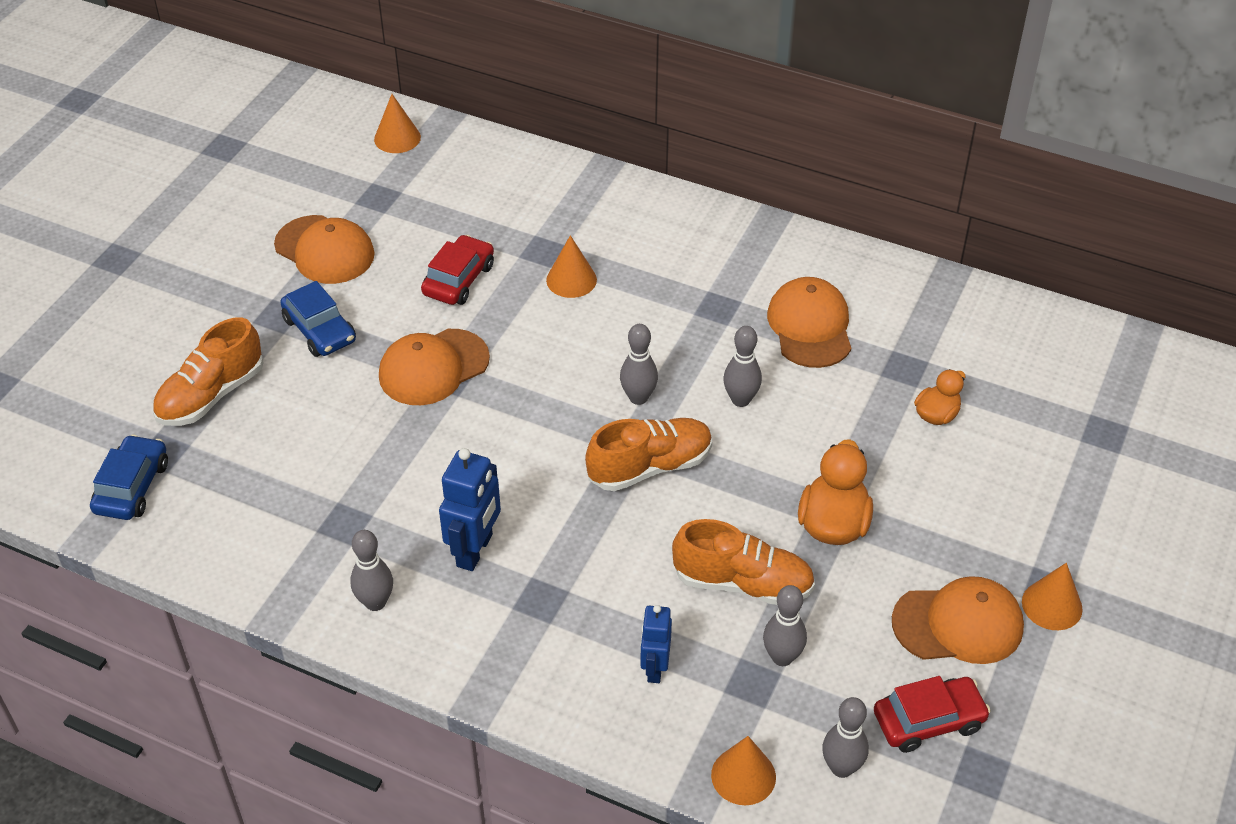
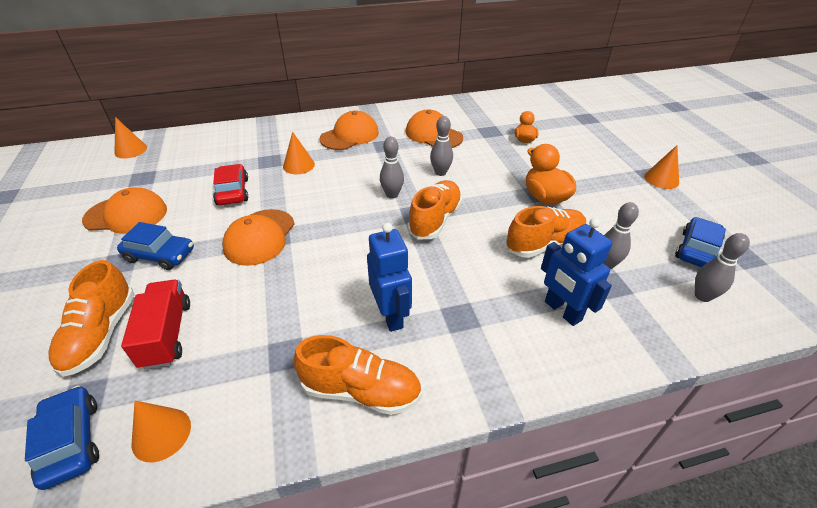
camera: 40 degrees left, 5 degrees down
(262, 432) = (167, 334): none -> red truck
(375, 602) = (361, 390): grey bowling pin -> orange shoe
(654, 668) = (562, 311): blue robot -> blue robot, size x1.53
(743, 776) = (675, 334): orange cone -> orange cone (161, 434)
(928, 721) = (696, 250): red car -> blue car
(958, 624) = (645, 205): orange cap -> orange cap (350, 135)

